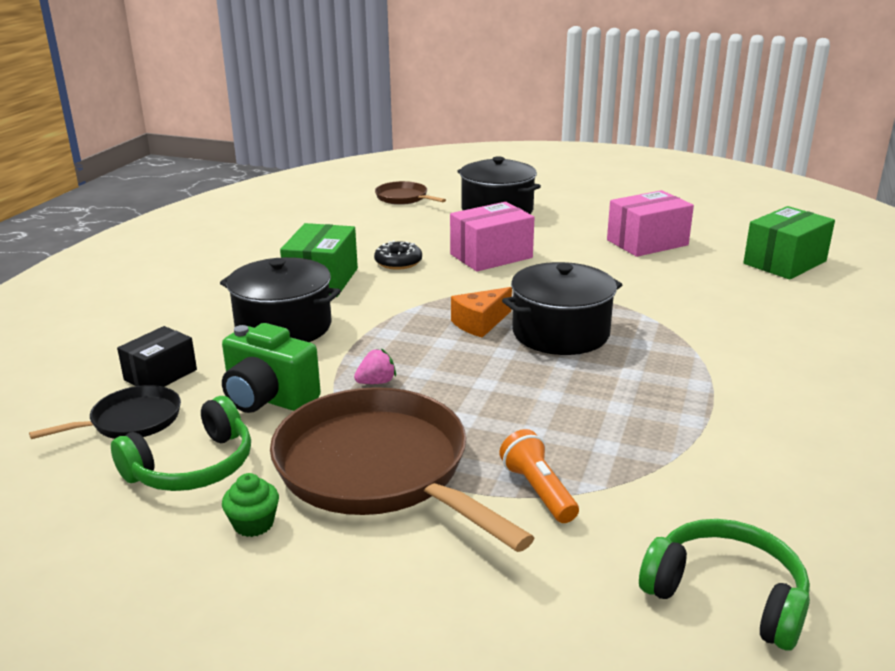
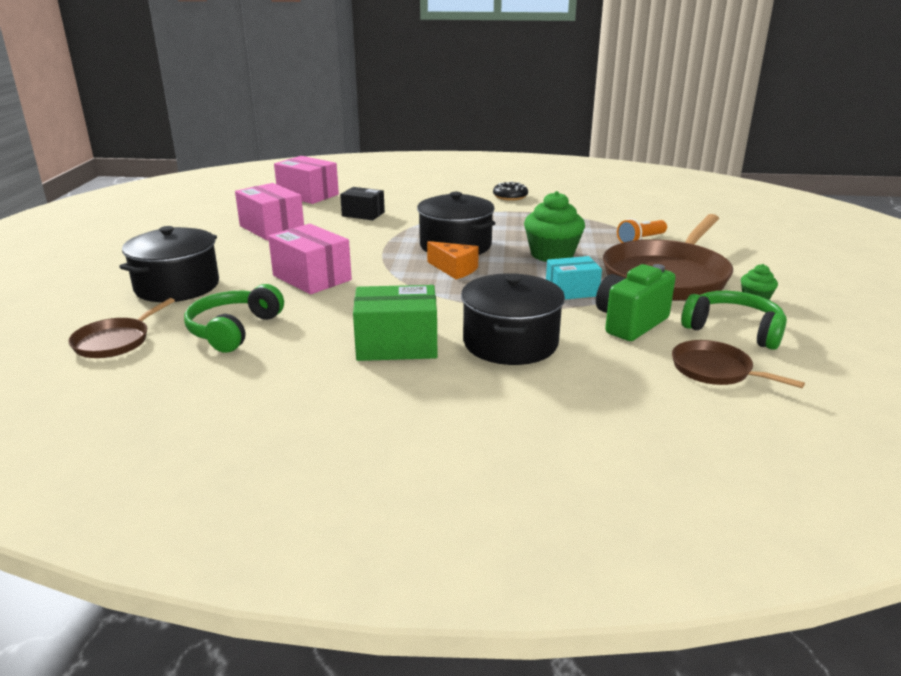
camera: 105 degrees left, 0 degrees up
(131, 420) = (715, 370): black pan -> brown pan
(160, 375) = (641, 379): black box -> black box (363, 214)
(268, 399) = (630, 323): green camera -> green camera turned 150 degrees counterclockwise
(376, 382) = (571, 291): pink strawberry -> turquoise box
(398, 262) = (337, 315): black donut -> black donut (510, 196)
(502, 393) = (552, 255): none -> green cupcake
(726, 595) = (671, 209): green headphones -> green headphones (234, 330)
(785, 262) = (308, 195): green box -> pink box

